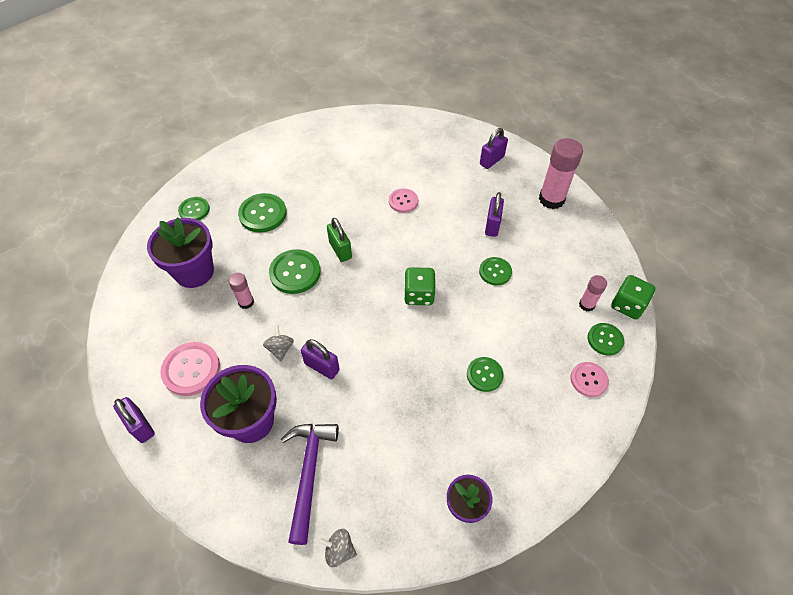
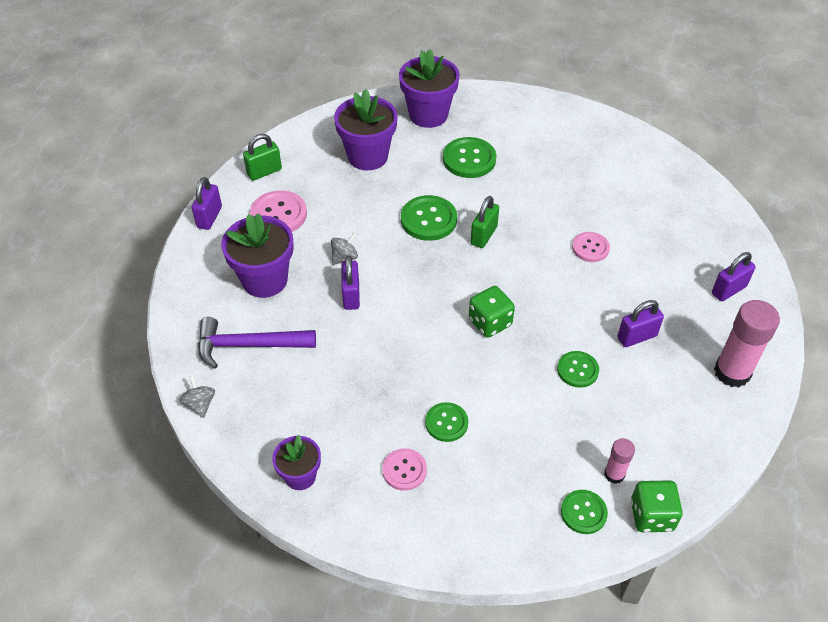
camera: 55 degrees right, 5 degrees down
(133, 353) = (264, 172): none -> green padlock
(194, 210) = (428, 115): green button -> purple flower pot
(246, 302) = (369, 207): pink glue stick -> none
(309, 473) = (249, 345): purple hammer -> purple hammer turned 150 degrees counterclockwise
(491, 160) = (728, 290): purple padlock -> purple padlock turned 45 degrees counterclockwise
(588, 380) = (518, 519): pink button -> pink button (404, 470)

